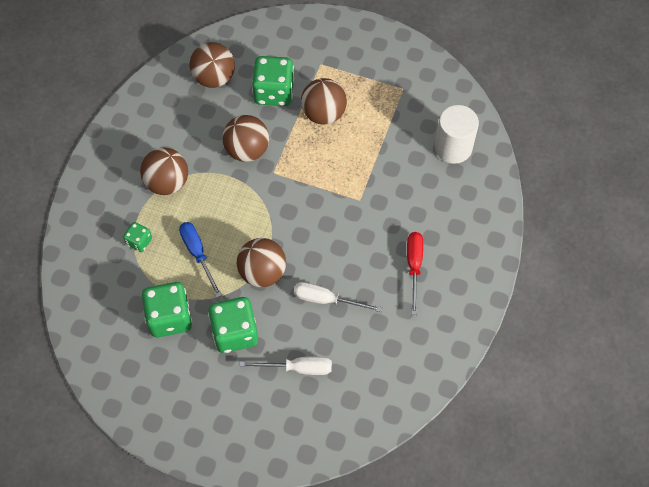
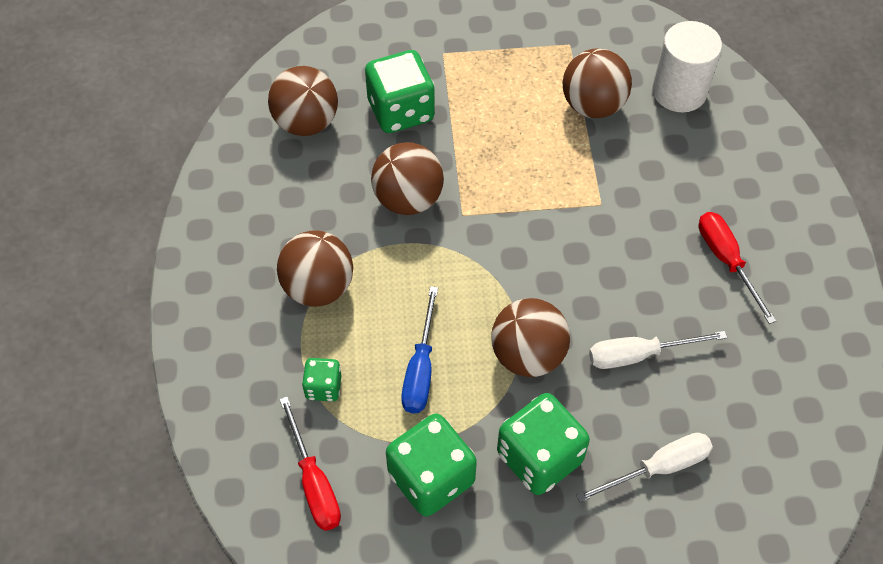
camera: 25 degrees left, 5 degrees down
(106, 292) = (314, 482): none -> red screwdriver
(198, 254) = (420, 369): blue screwdriver -> blue screwdriver turned 120 degrees counterclockwise
(323, 113) = (484, 113): brown ball -> brown ball (593, 105)

